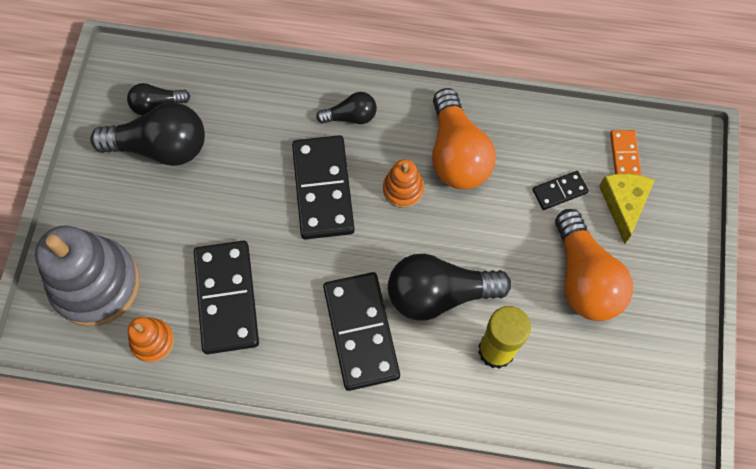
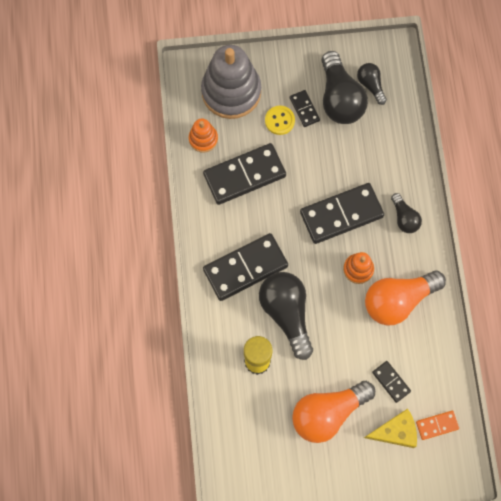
camera: 75 degrees right, 5 degrees up
(159, 195) = (304, 109): none -> black domino
(164, 231) = (279, 121): none -> yellow button

